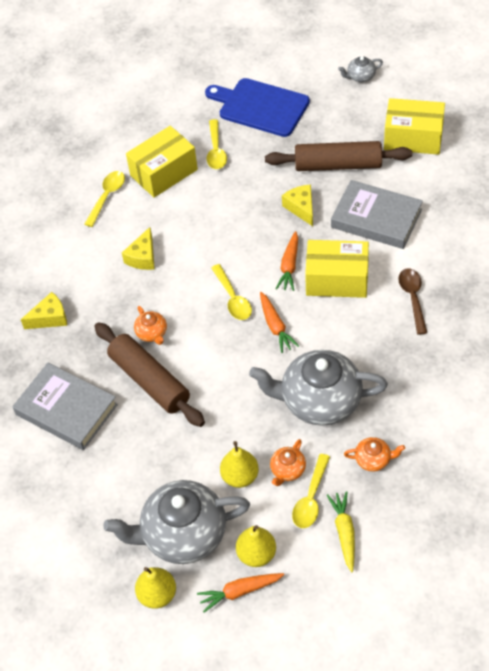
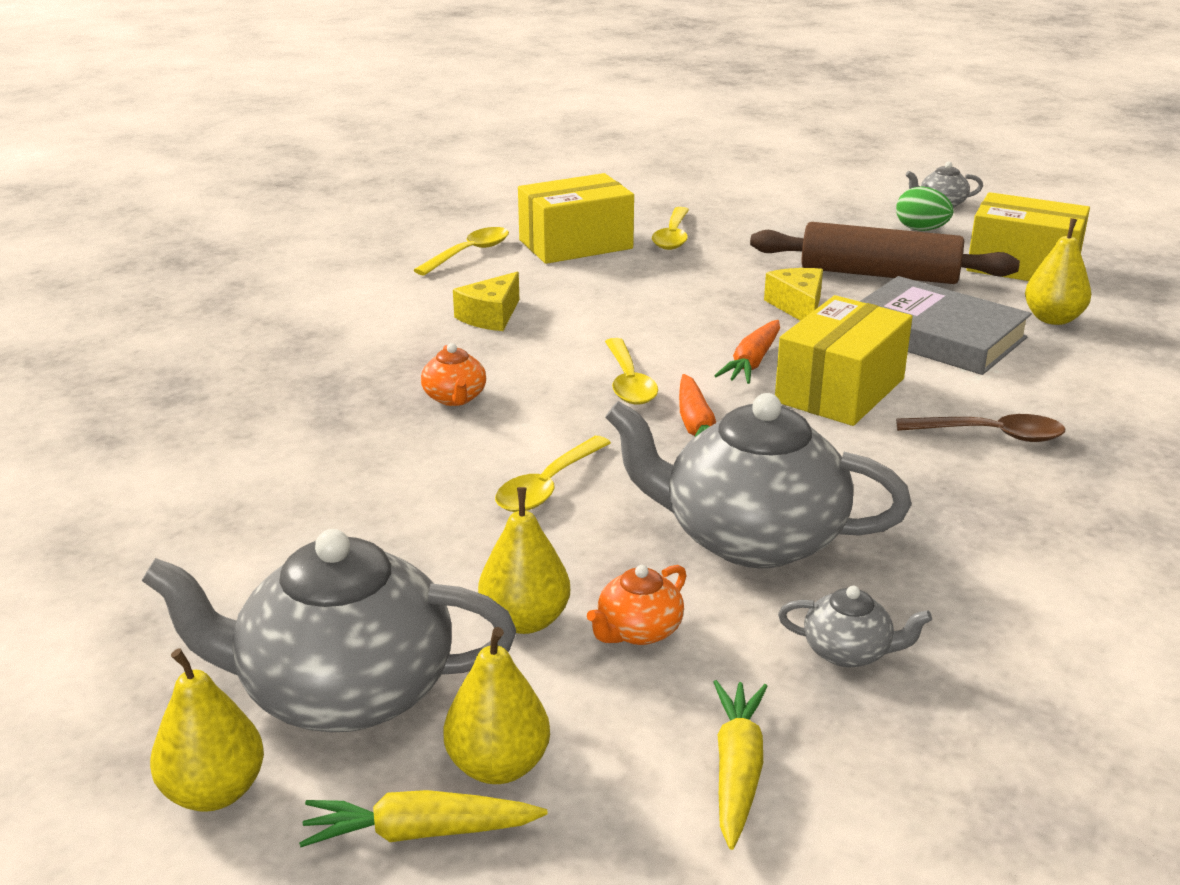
camera: 10 degrees right, 25 degrees down
(50, 318) = (285, 354): yellow cheese -> none
(66, 409) = (231, 462): grey book -> none
(149, 381) = (413, 453): brown rolling pin -> none
(240, 591) = (419, 832): orange carrot -> yellow carrot
(260, 107) = (764, 209): blue cutting board -> none
(311, 498) = (675, 689): yellow spoon -> yellow spoon (548, 486)
(337, 279) = (839, 390): yellow box -> yellow box turned 75 degrees counterclockwise
(353, 110) = (921, 229): none -> green egg
(373, 459) = (848, 652): orange teapot -> grey teapot
(413, 298) = (990, 435): brown spoon -> brown spoon turned 90 degrees clockwise
(433, 188) = (1053, 319): none -> yellow pear

